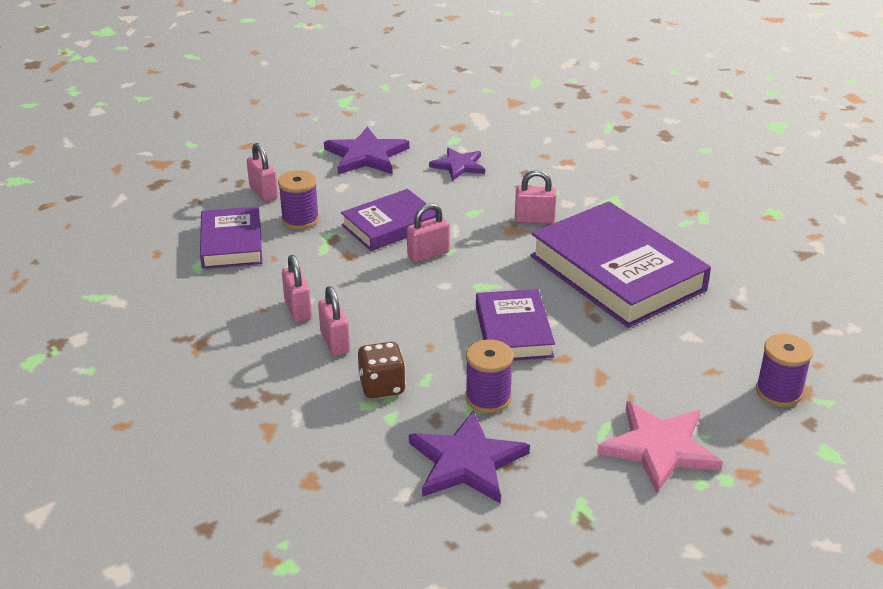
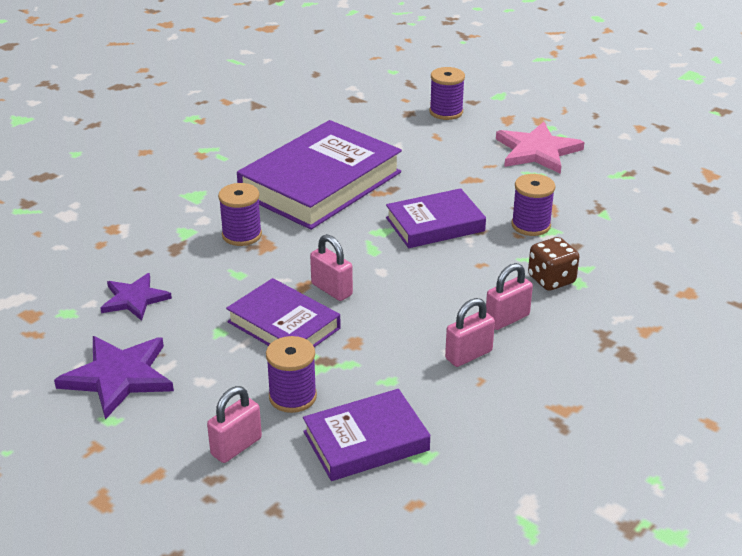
camera: 105 degrees left, 0 degrees up
(466, 462) = (610, 225): purple star -> none
(534, 220) = (242, 235): pink padlock -> purple spool

